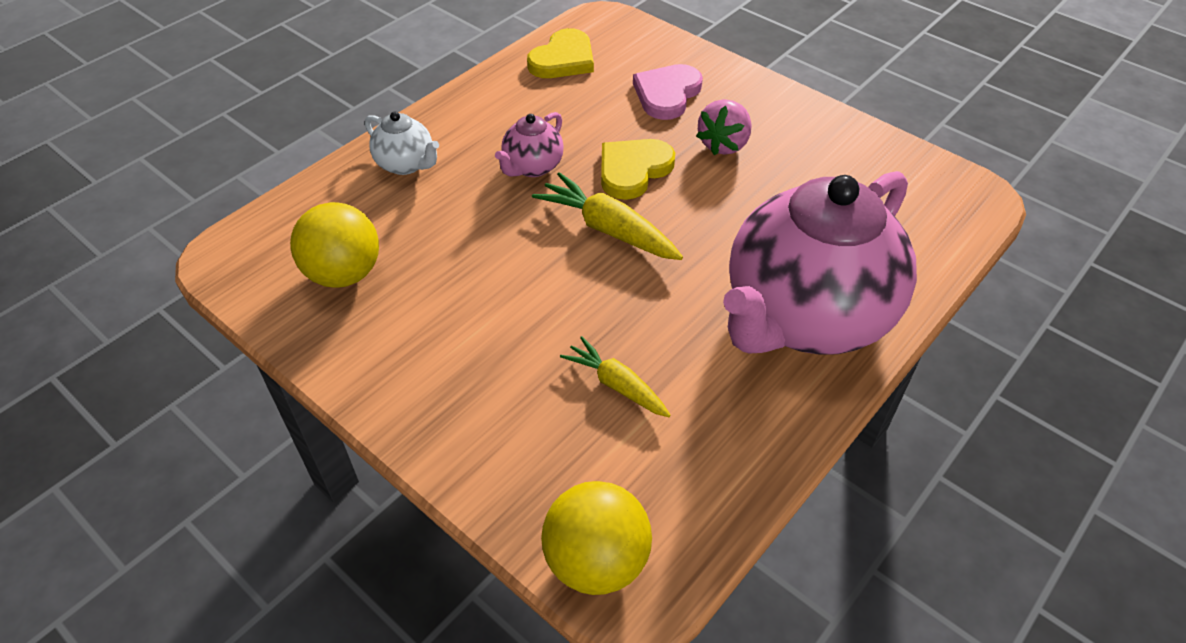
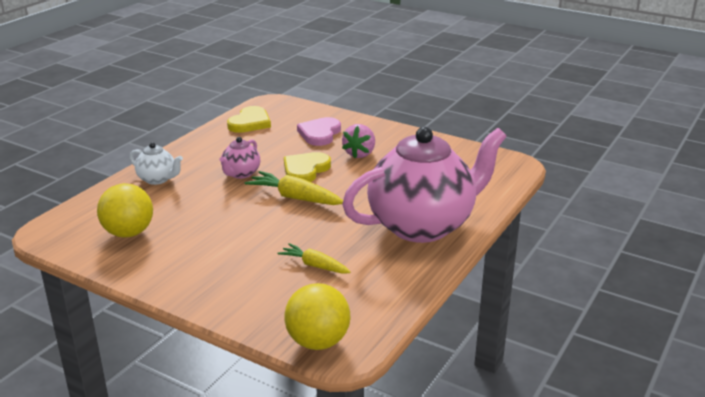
camera: 10 degrees left, 20 degrees down
(804, 317) = (423, 225): pink teapot -> pink teapot turned 150 degrees counterclockwise

